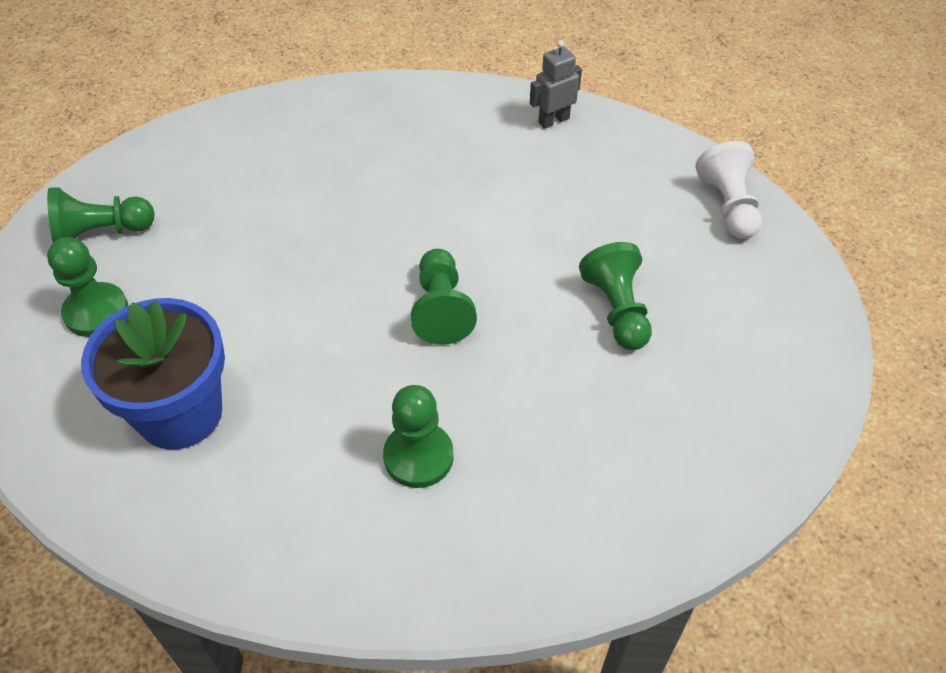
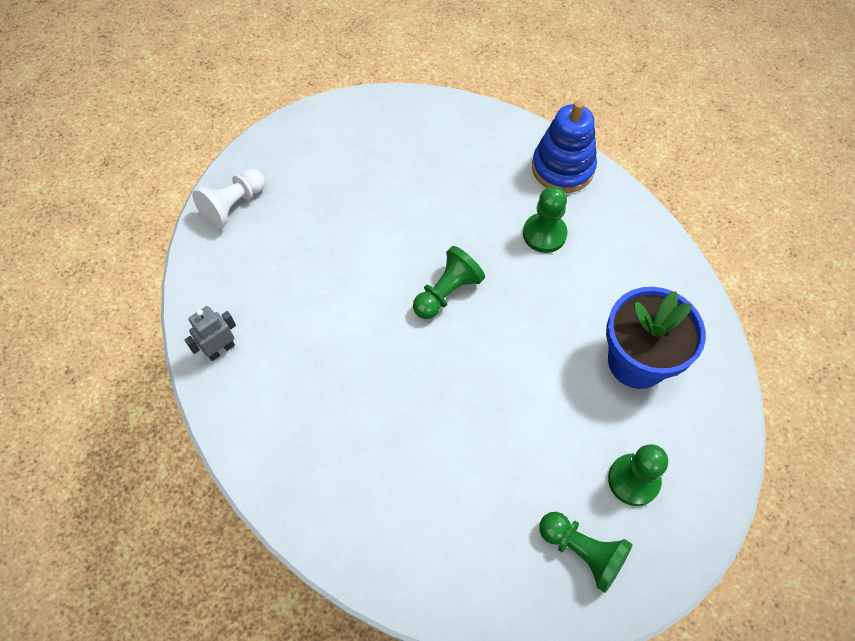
camera: 130 degrees left, 10 degrees up
(496, 566) = (562, 168): none -> blue stacking toy
(553, 120) = (220, 349): grey robot -> grey robot turned 120 degrees clockwise
(617, 310) = (369, 211): green pawn -> none

